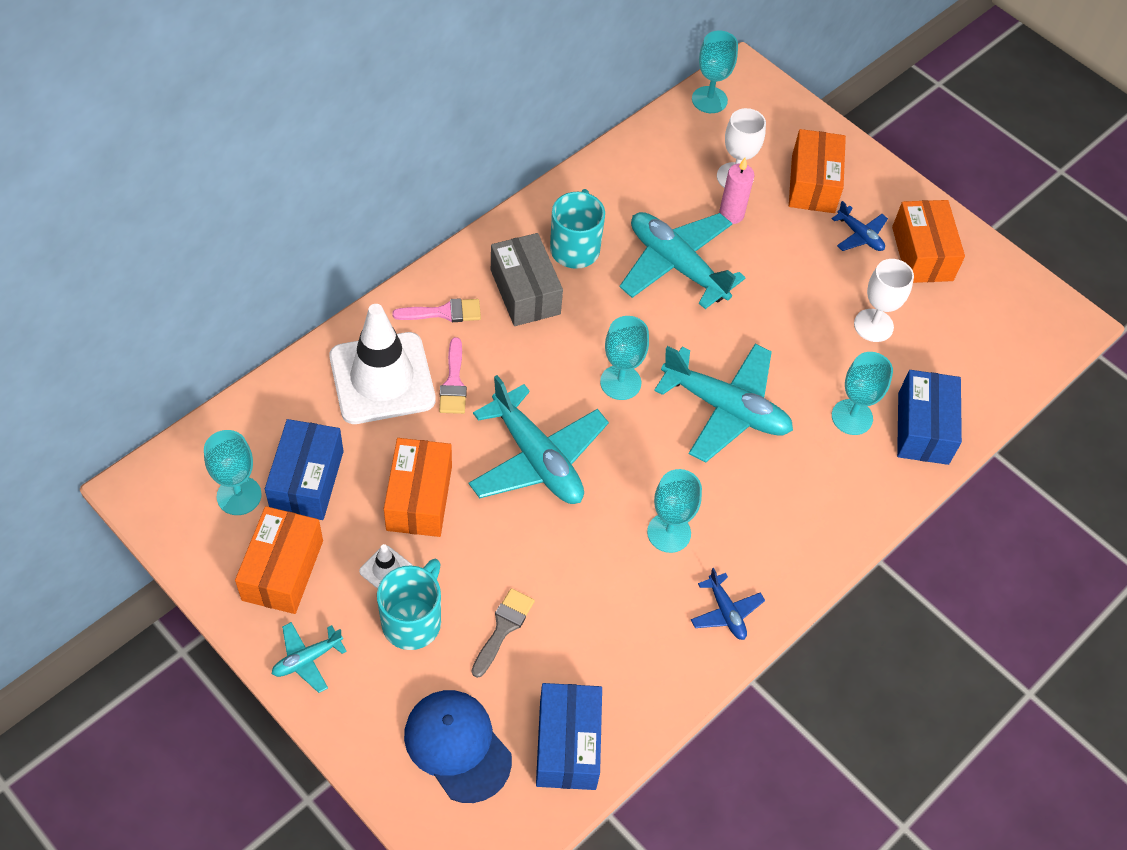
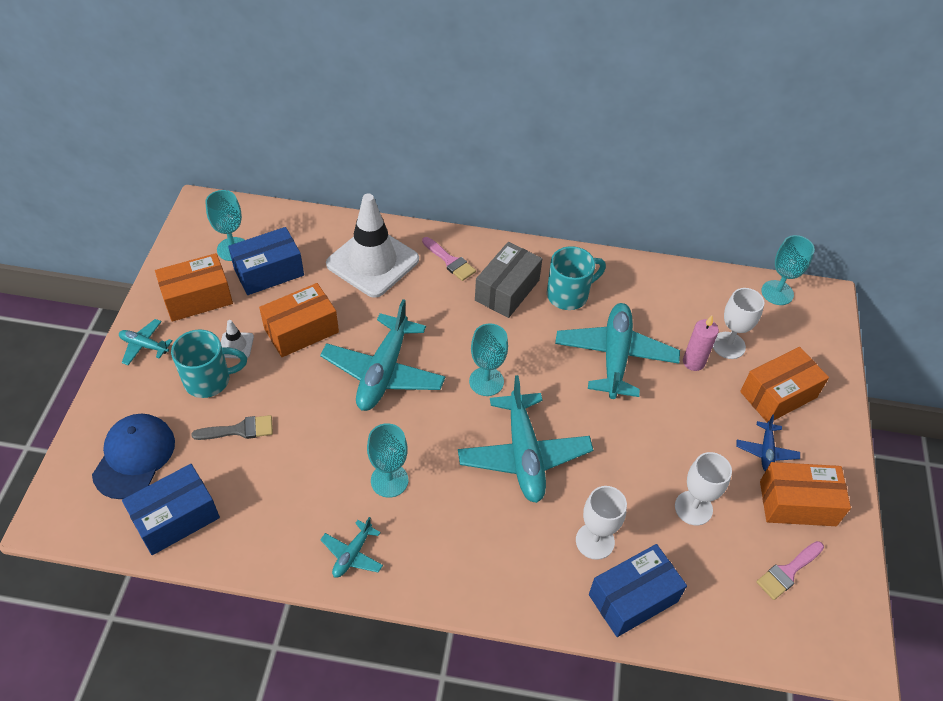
camera: 55 degrees right, 5 degrees down
(453, 382) = (402, 296): pink brush -> pink brush (787, 572)
(726, 612) = (352, 554): blue plane -> turquoise plane
(852, 417) = (595, 541): turquoise goblet -> white goblet
(922, 254) = (797, 503): orange box -> orange box turned 45 degrees clockwise

